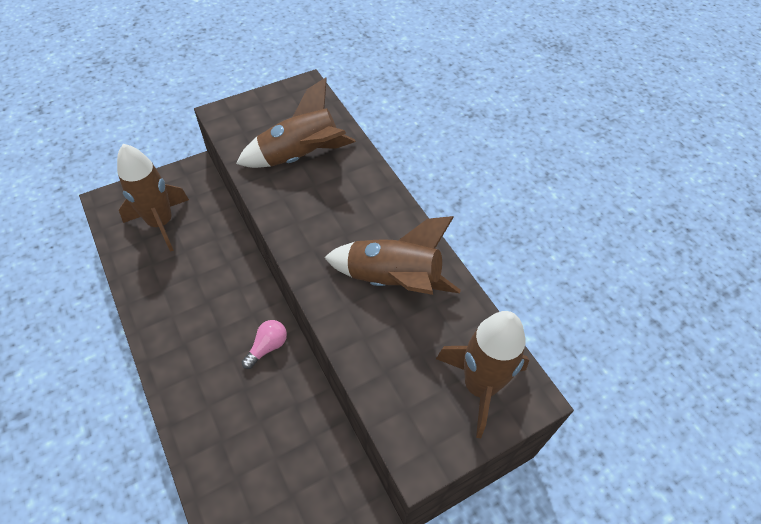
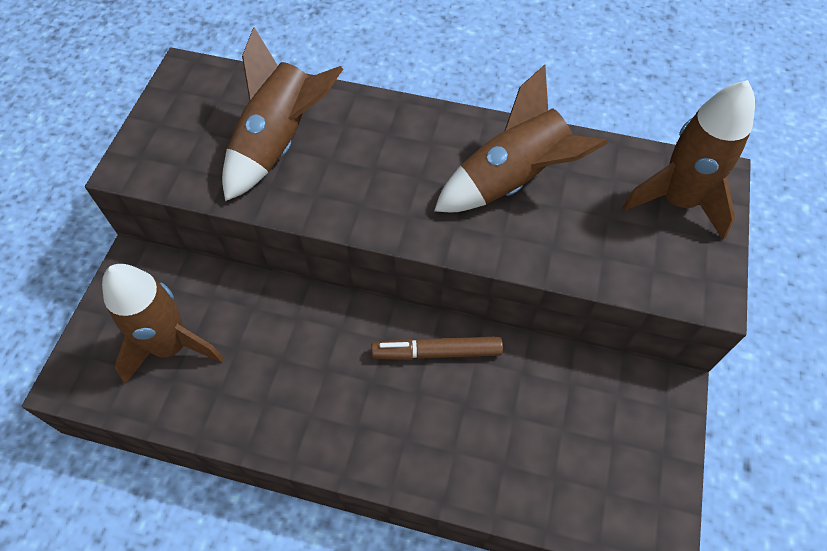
camera: 45 degrees left, 5 degrees up
(267, 347) = (437, 352): pink light bulb -> brown marker

